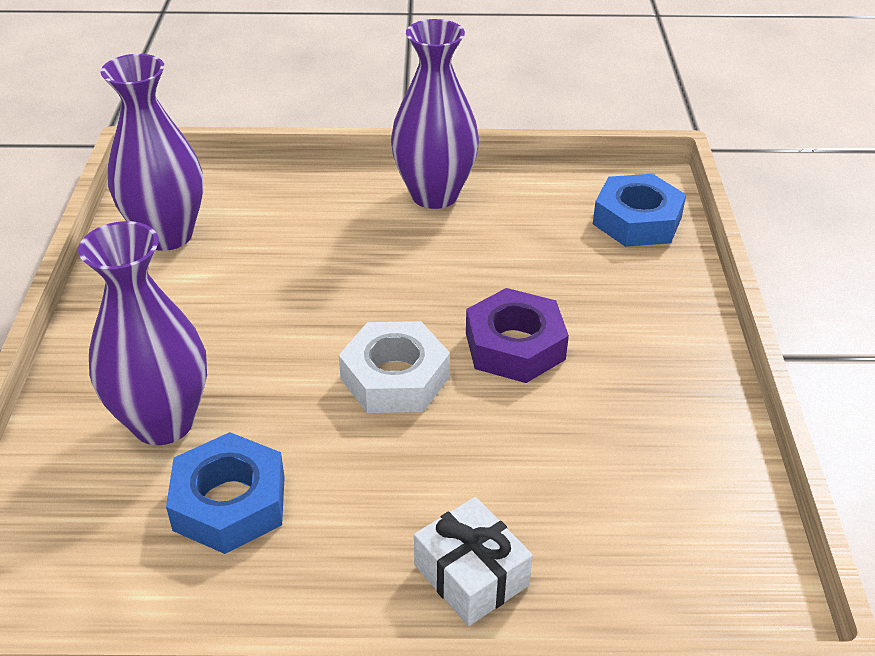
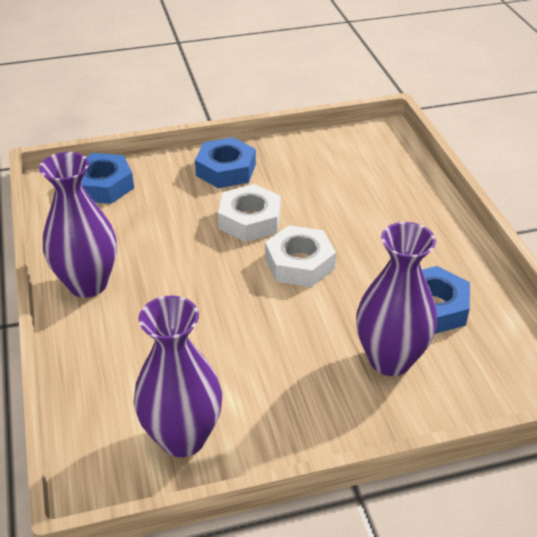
camera: 105 degrees left, 0 degrees up
(471, 575) = (422, 211): white gift -> none
(515, 346) = (250, 220): purple nut -> white nut
(656, 342) = (226, 170): none -> blue nut

